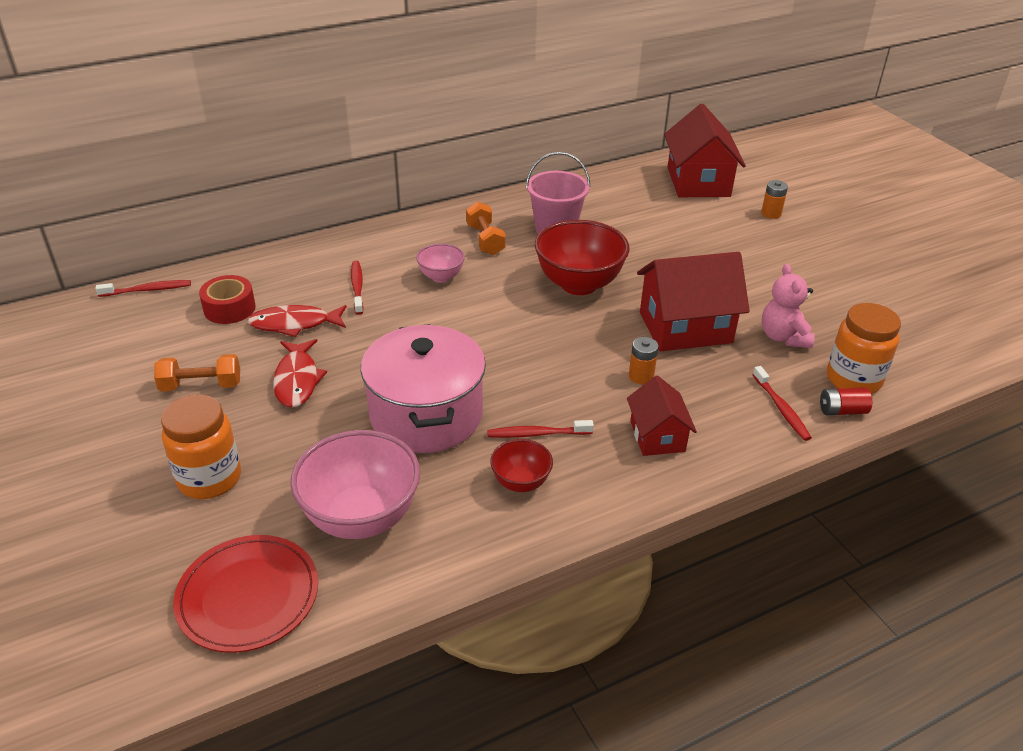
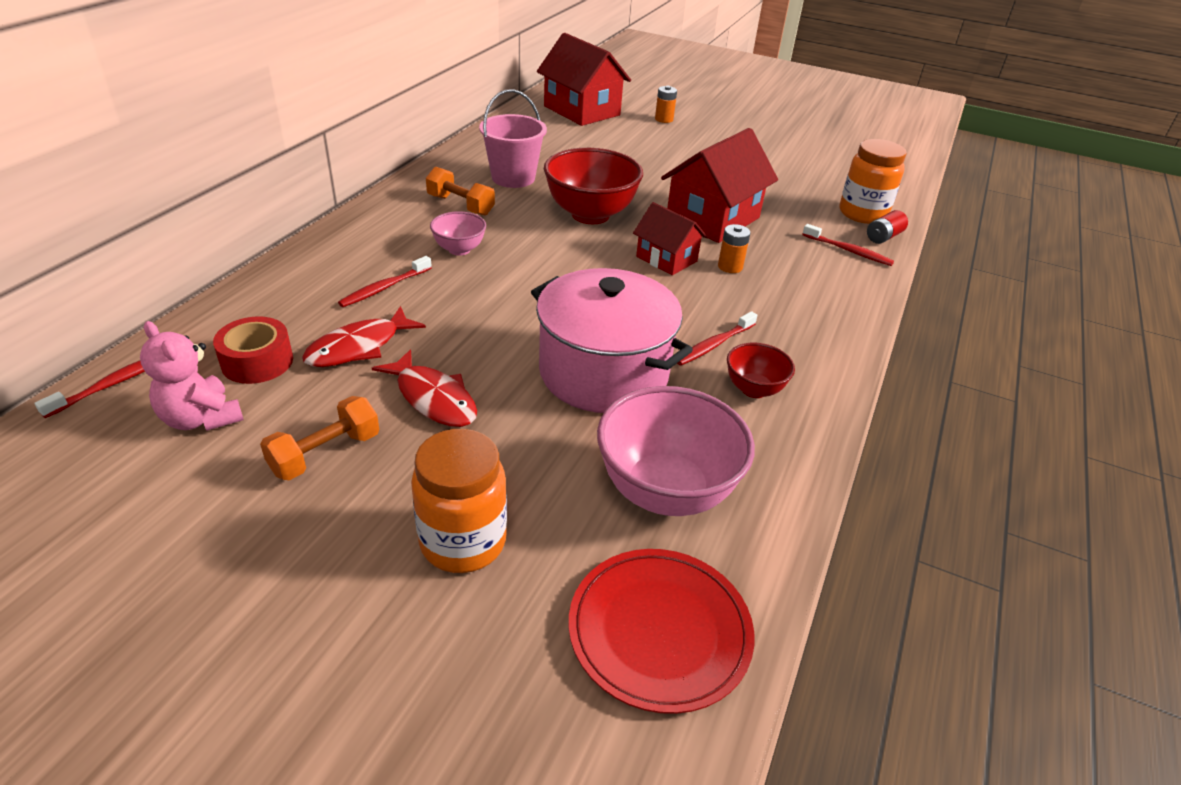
camera: 40 degrees left, 0 degrees up
(357, 287) = (384, 288): red toothbrush -> red toothbrush turned 90 degrees counterclockwise
(657, 436) = (799, 305): red house -> red house (666, 259)
(783, 337) = (785, 201): pink teddy bear -> pink teddy bear (201, 418)

